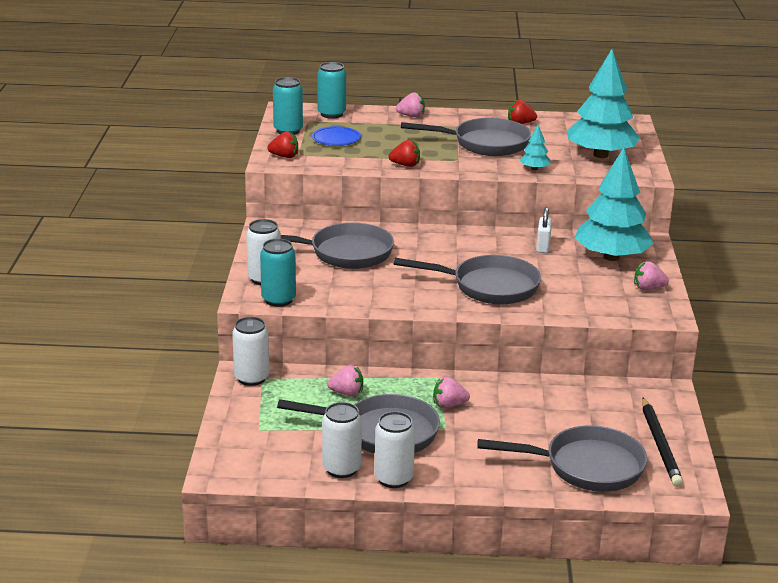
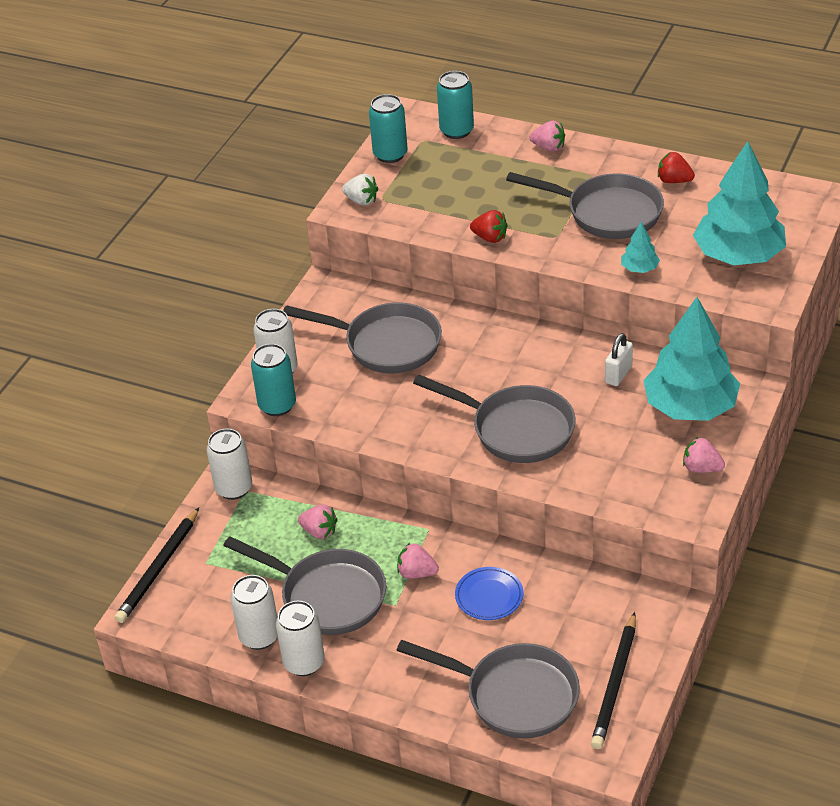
camera: 25 degrees right, 15 degrees up
(217, 440) = (158, 568): none -> black pencil
(284, 156) = (361, 201): red strawberry -> white strawberry
(336, 139) = (436, 178): blue plate -> blue plate (489, 596)

